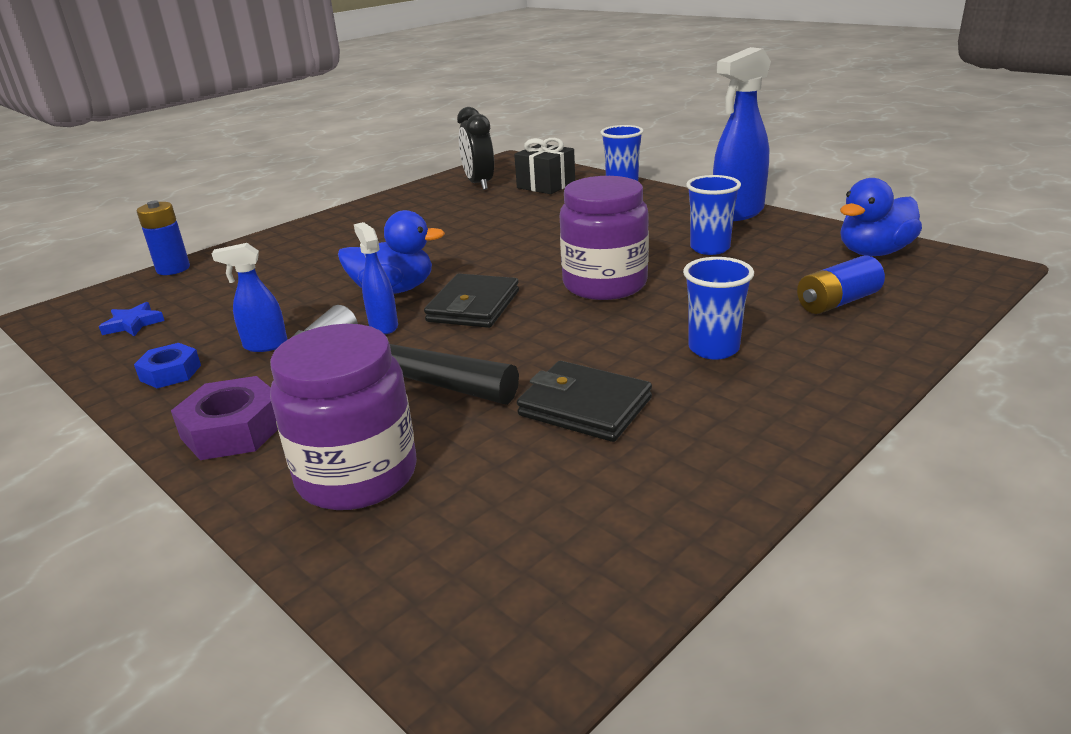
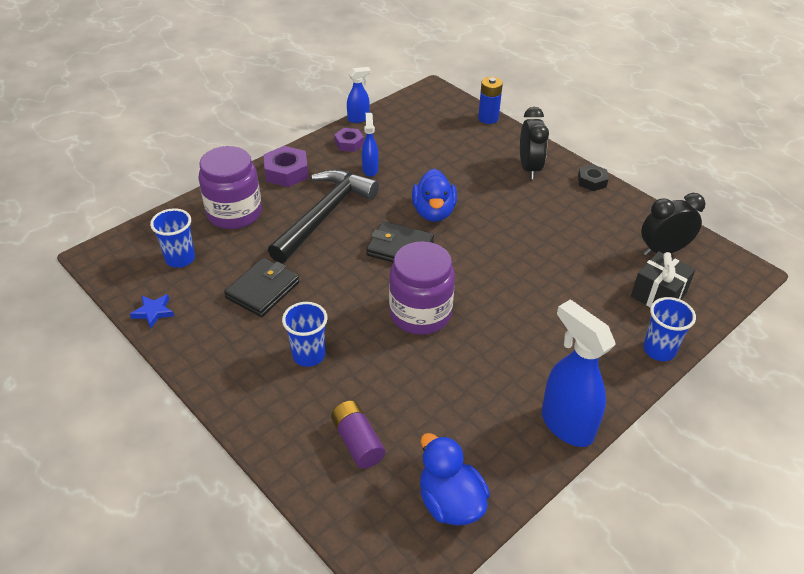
camera: 90 degrees right, 15 degrees up
(133, 324) = (410, 120): blue star -> blue star (153, 312)
(170, 373) = (349, 143): blue nut -> purple nut
(312, 241) = (529, 168): none -> black clock
(352, 211) = (592, 181): none -> black nut
(383, 326) = (382, 211): blue spray bottle -> blue spray bottle (358, 118)
(710, 248) = (479, 386): blue cup -> blue cup (180, 259)
(837, 302) = (357, 442): blue battery -> purple battery

